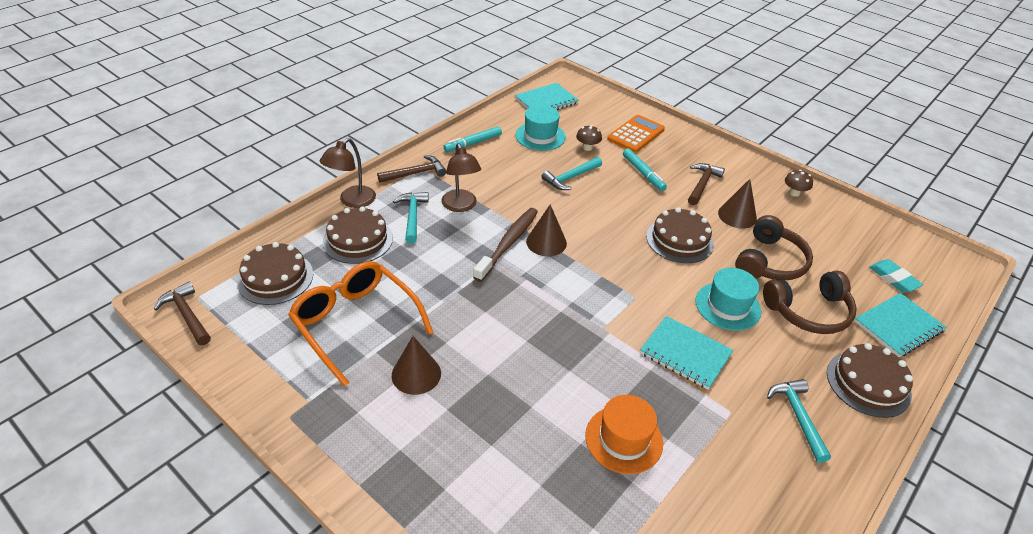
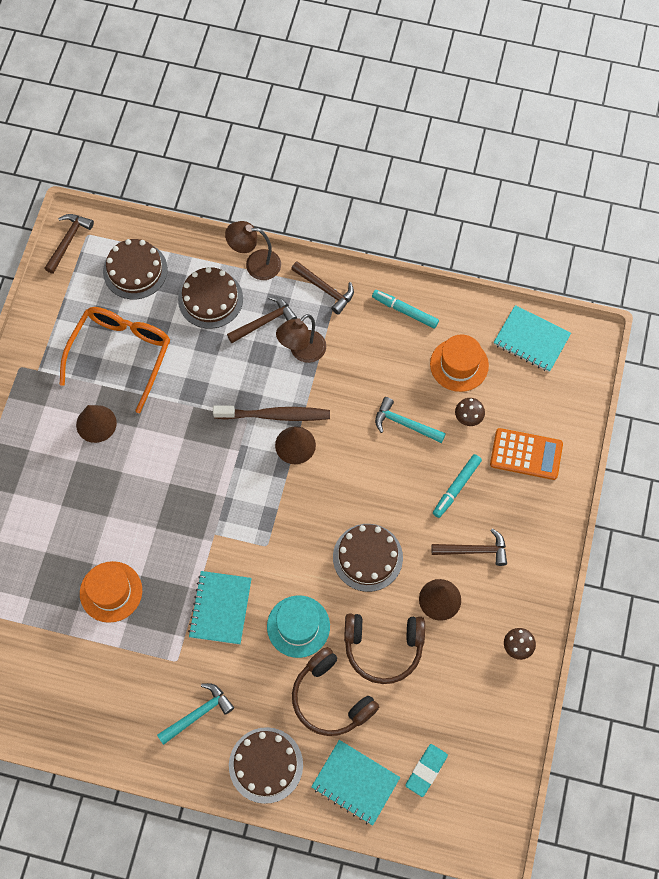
camera: 65 degrees right, 25 degrees up
(412, 216) = (264, 322): turquoise hammer -> brown hammer
(540, 136) = (459, 365): turquoise hat -> orange hat

